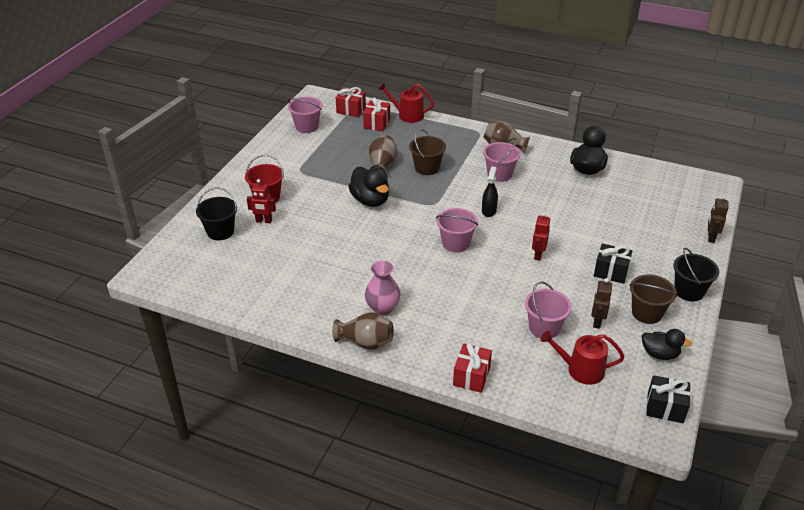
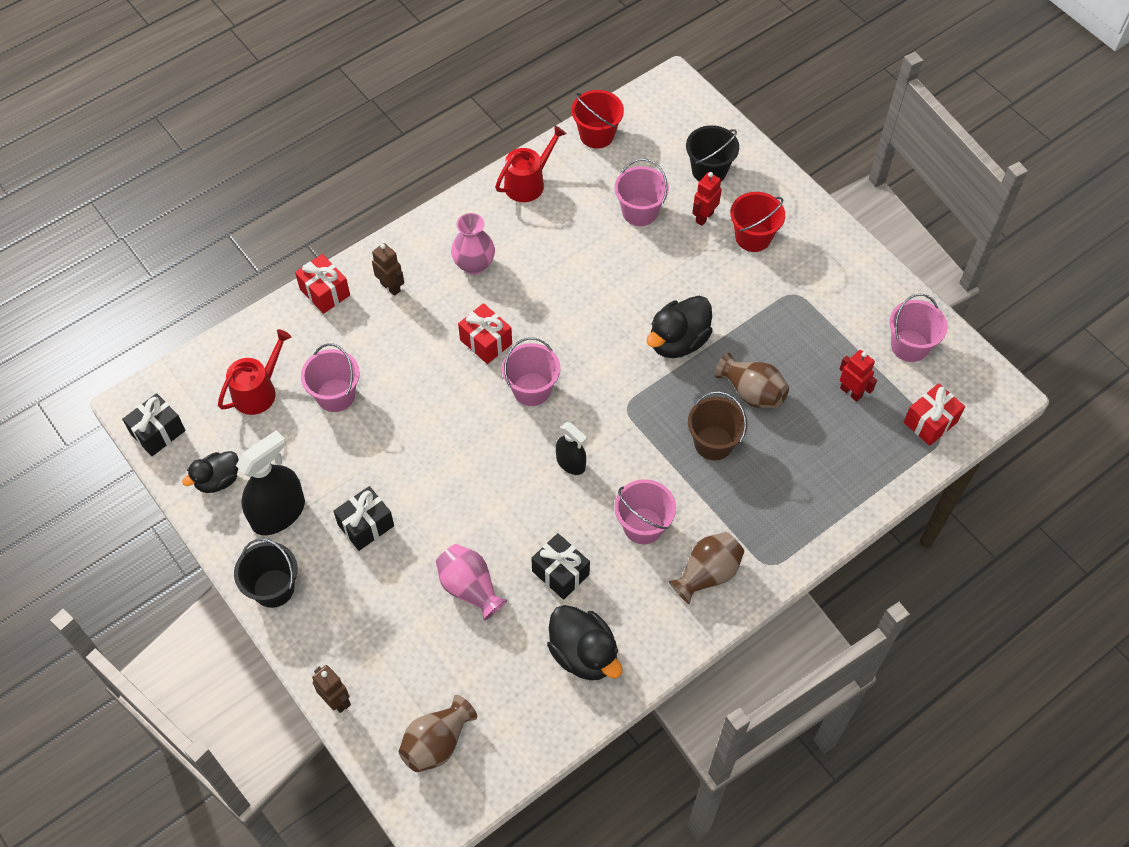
camera: 120 degrees right, 20 degrees up
(217, 295) = (596, 135): none -> red bucket
(278, 249) = (639, 212): none -> pink bucket
(365, 342) = (436, 228): brown vase -> brown vase (437, 742)
(370, 200) = (678, 341): black duck -> black duck turned 45 degrees counterclockwise
(377, 123) = (871, 438): red gift -> red gift (486, 342)
(407, 115) = (874, 492): red watering can -> red watering can (528, 183)
(538, 255) = (450, 465): red robot -> red robot (851, 392)
(555, 191) = (560, 573): none -> black gift
(597, 322) = (305, 452): brown robot -> brown robot (390, 287)
(599, 217) = (470, 588): none -> pink vase
(647, 313) = (278, 513): brown bucket -> black spray bottle

